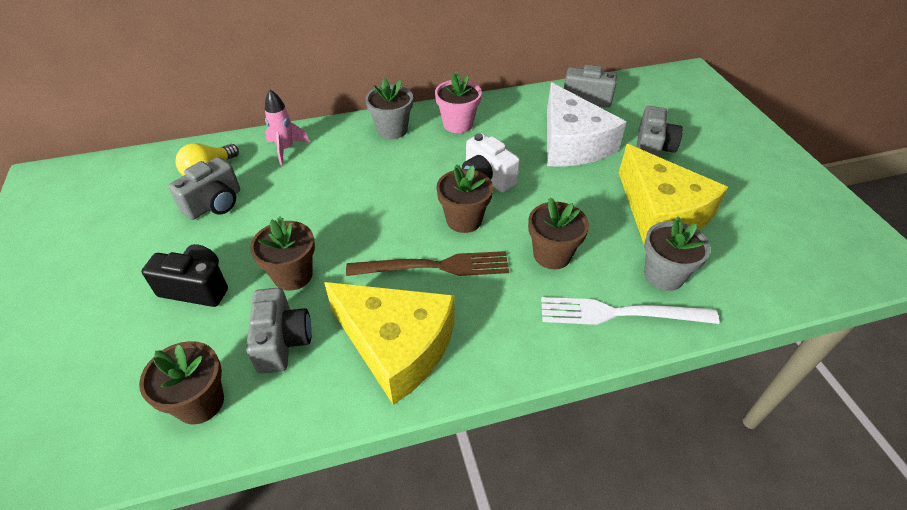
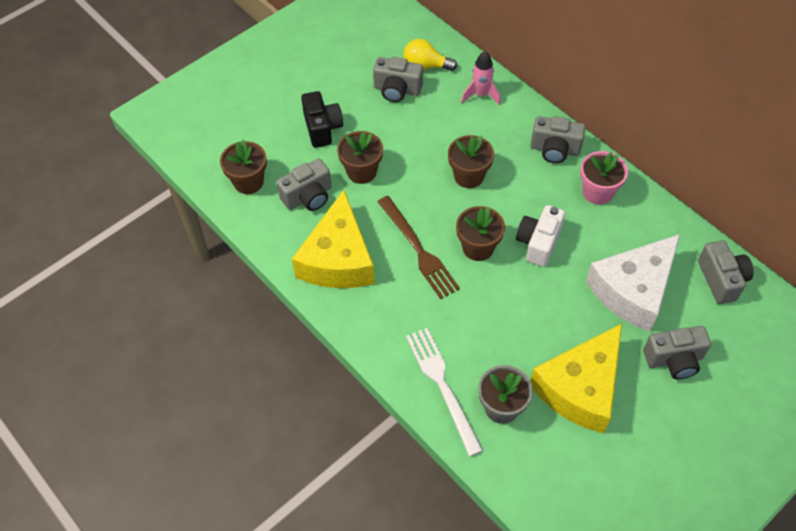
camera: 65 degrees right, 10 degrees up
(392, 130) = (555, 149): grey flower pot -> grey camera
(552, 255) = (476, 321): brown flower pot -> brown flower pot (469, 176)

